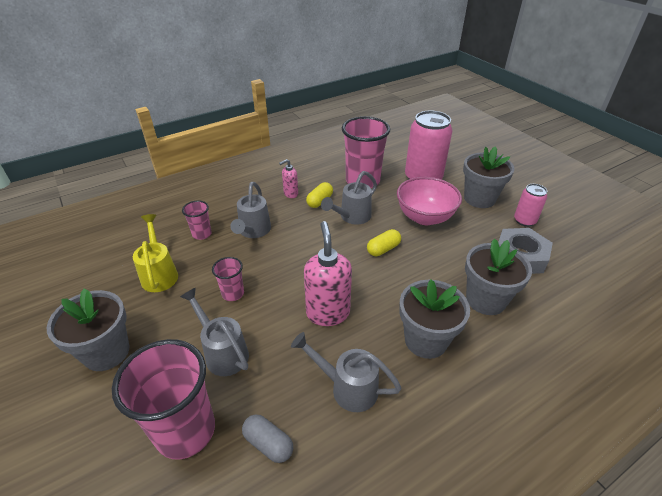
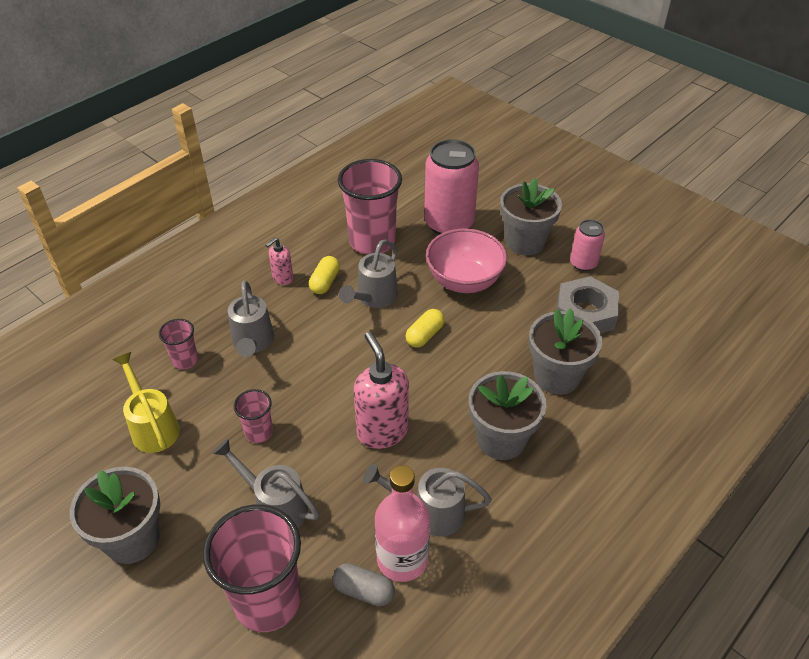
camera: 15 degrees left, 5 degrees up
(311, 423) = (402, 559): none -> pink bottle

